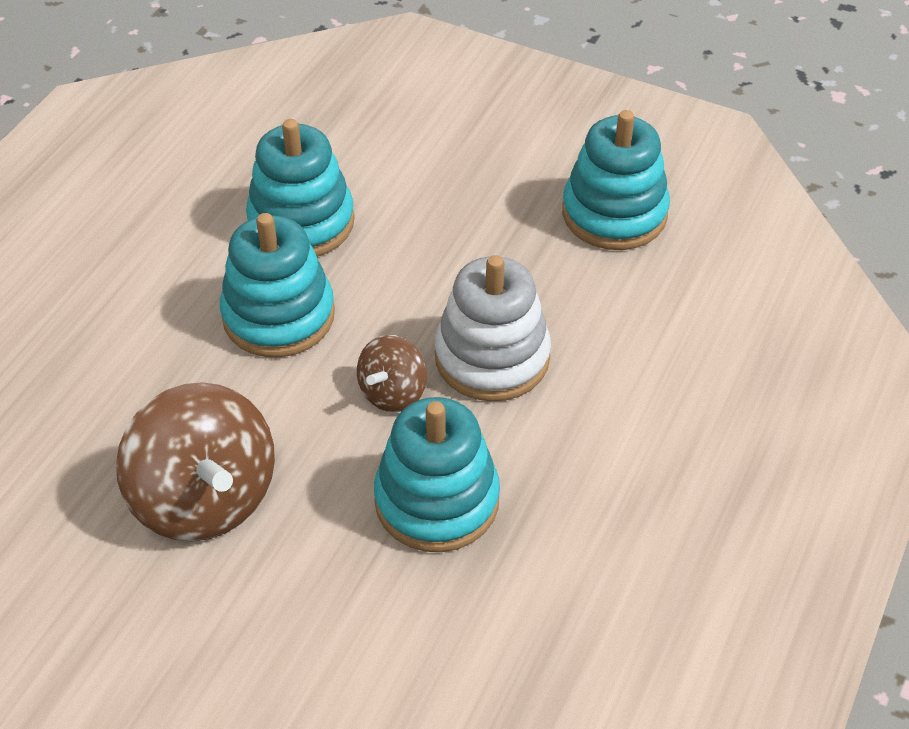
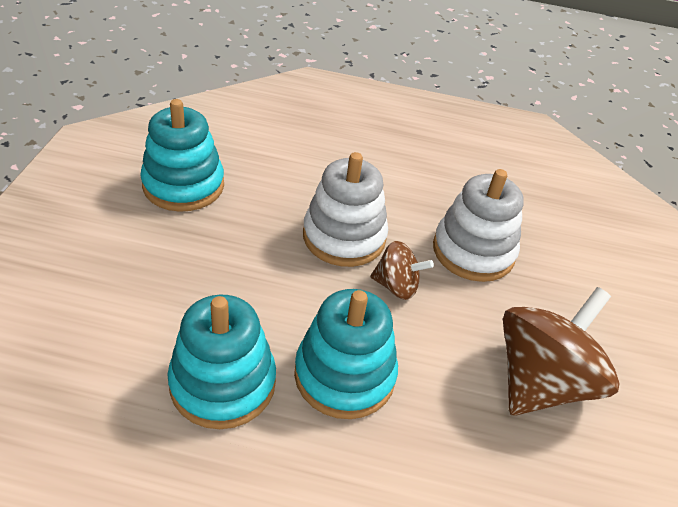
camera: 110 degrees left, 5 degrees down
(437, 500) = (473, 251): turquoise stacking toy -> white stacking toy

